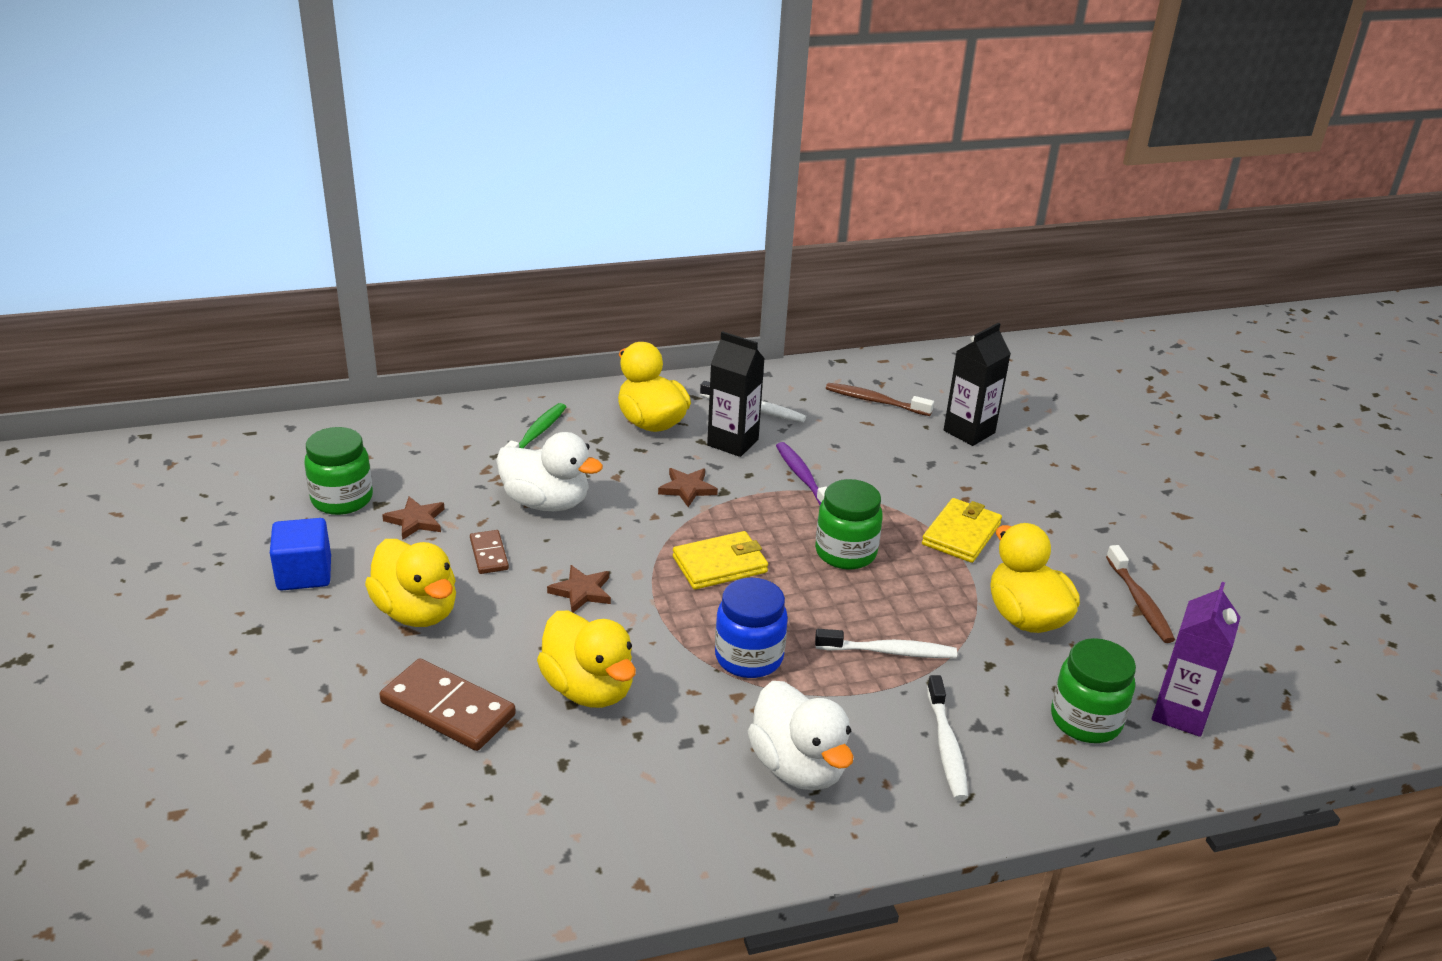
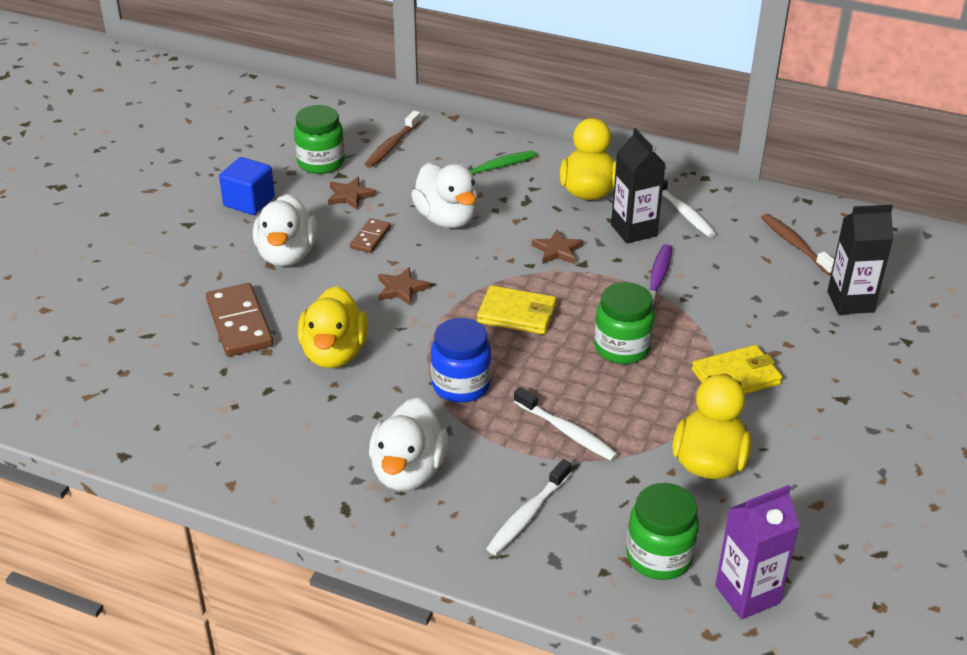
camera: 40 degrees right, 5 degrees up
(417, 612) = (287, 255): yellow duck -> white duck
(1139, 602) = (827, 500): brown toothbrush -> brown toothbrush (392, 146)

